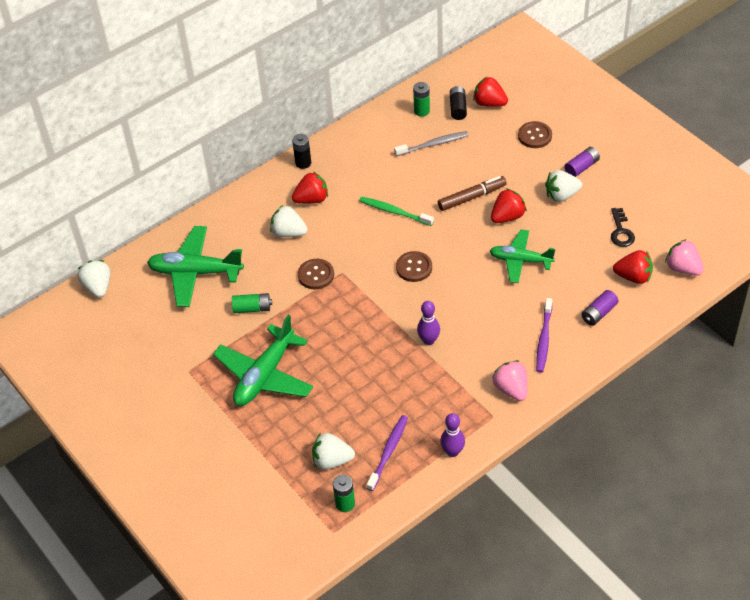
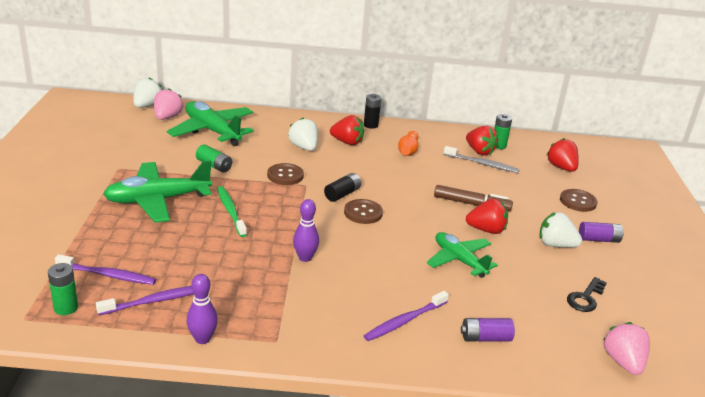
camera: 35 degrees right, 20 degrees down
(332, 460) = (108, 275): white strawberry -> purple toothbrush
(366, 172) = (408, 151): none -> orange bowling pin
(394, 211) = (396, 178): green toothbrush -> green toothbrush (230, 211)
(458, 108) = (530, 158): black battery -> black battery (342, 194)
(511, 389) = (322, 334): pink strawberry -> pink strawberry (167, 117)
(633, 277) = (558, 335): red strawberry -> red strawberry (479, 151)

